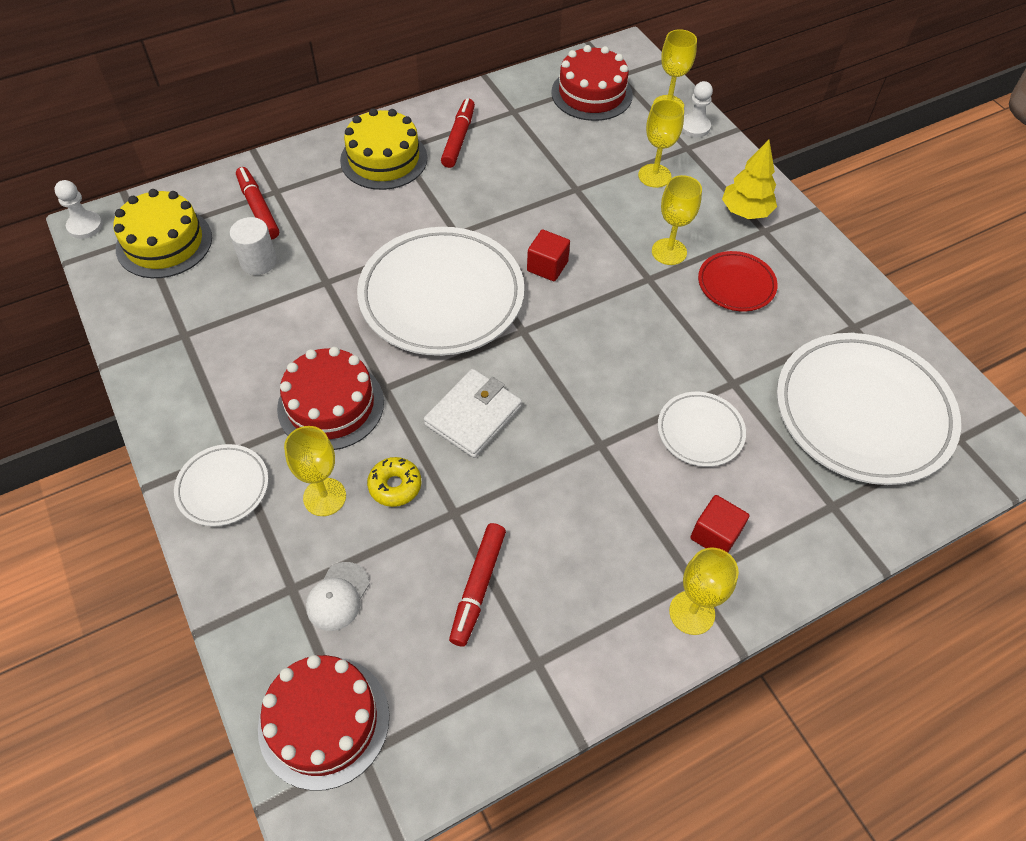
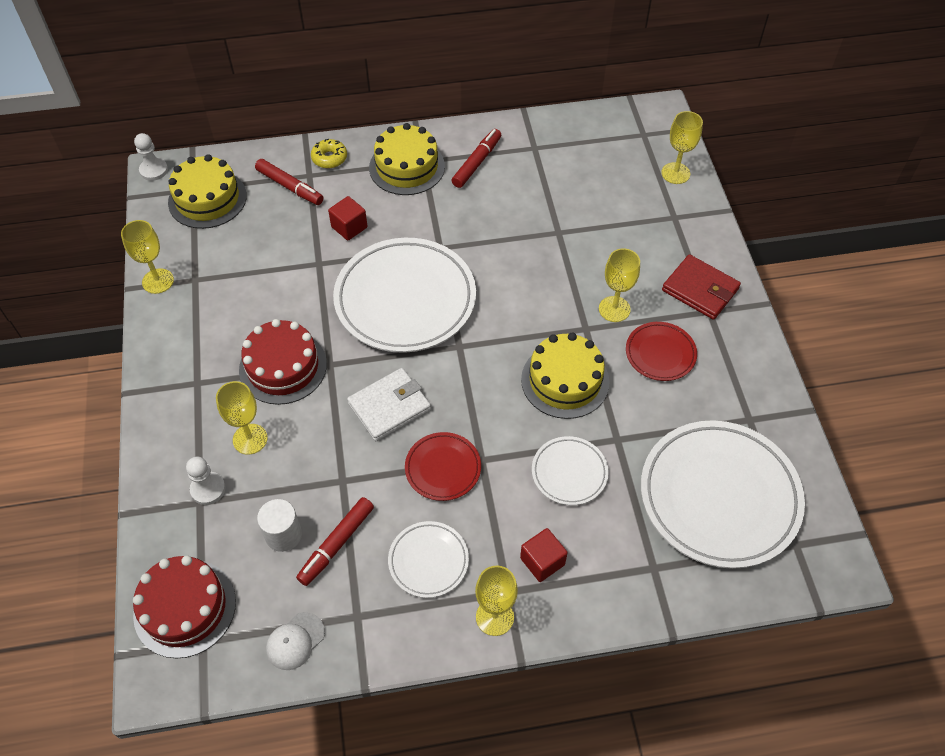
camera: 20 degrees right, 0 degrees up
(223, 487) = (179, 410): white plate -> white plate (428, 561)
(258, 208) = (290, 187): red marker -> red marker turned 135 degrees clockwise
(258, 262) = (273, 233): white cylinder -> white cylinder (283, 535)
(338, 596) = (230, 519): white cap -> white cap (295, 641)
(395, 486) = (306, 446): yellow donut -> yellow donut (329, 158)
(547, 266) = (503, 296): red cube -> red cube (349, 227)
(562, 466) = (443, 468): none -> red plate
(591, 94) = (611, 146): red cake -> none
(651, 337) = (565, 380): none -> yellow cake
(654, 176) = (633, 236): yellow goblet -> yellow goblet (158, 281)
(694, 127) = (690, 199): white pawn -> white pawn (208, 489)
(745, 212) = (700, 289): yellow tree -> red wallet

